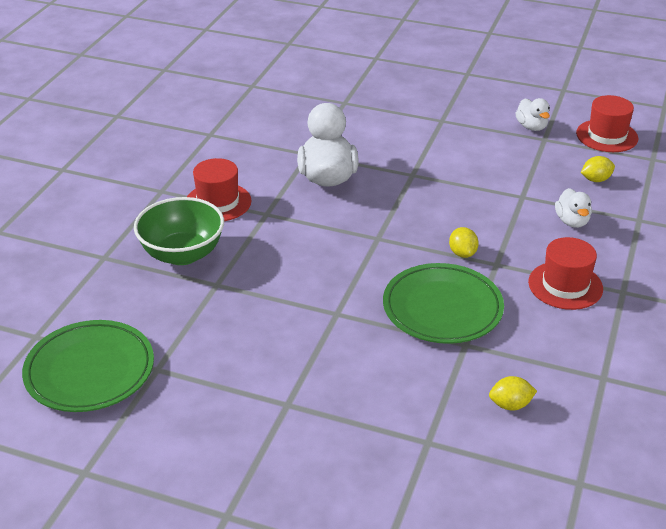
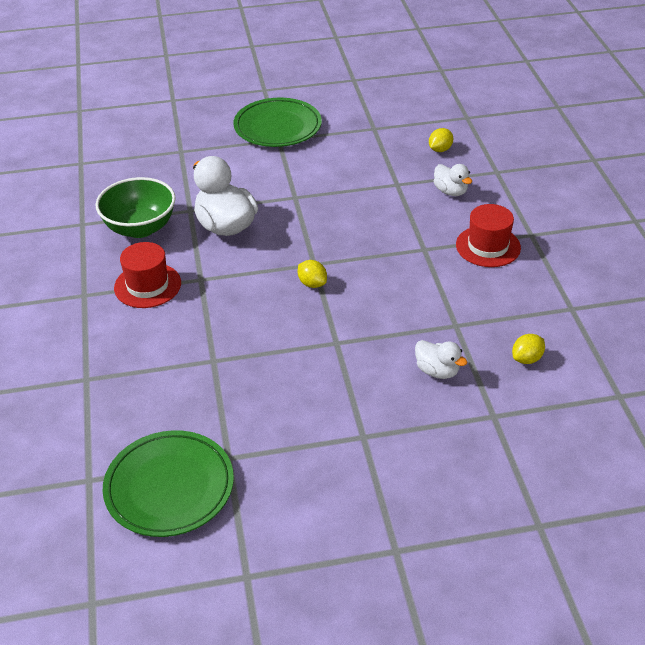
camera: 30 degrees left, 5 degrees up
(182, 254) = (158, 346): green bowl -> green bowl (140, 228)
(442, 308) = (414, 303): green plate -> green plate (277, 127)
(462, 253) = (391, 250): yellow lemon -> yellow lemon (312, 283)
(531, 127) = (355, 121): white duck -> white duck (437, 371)
(607, 136) = (418, 109): red hat -> none

